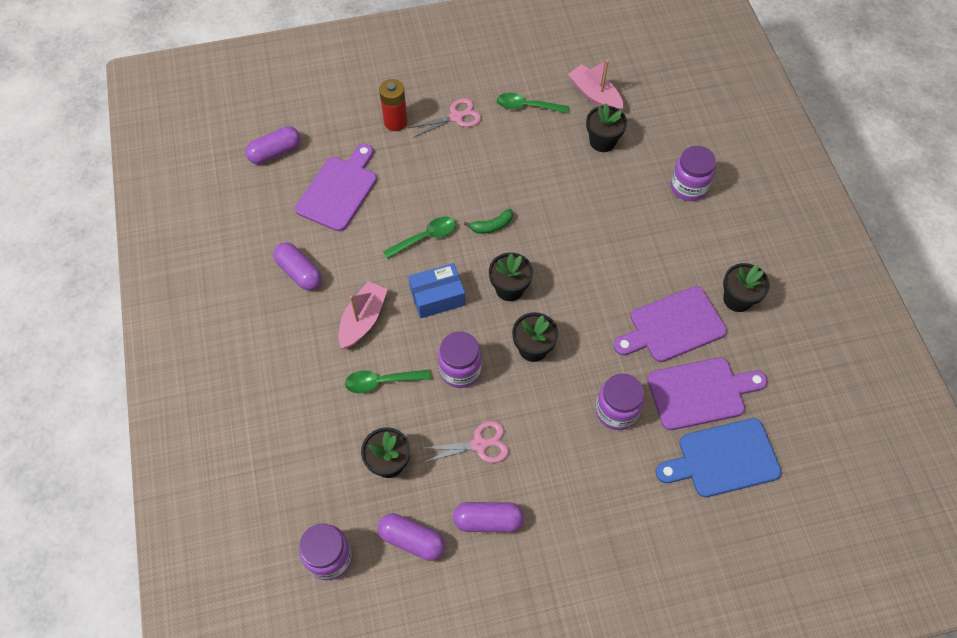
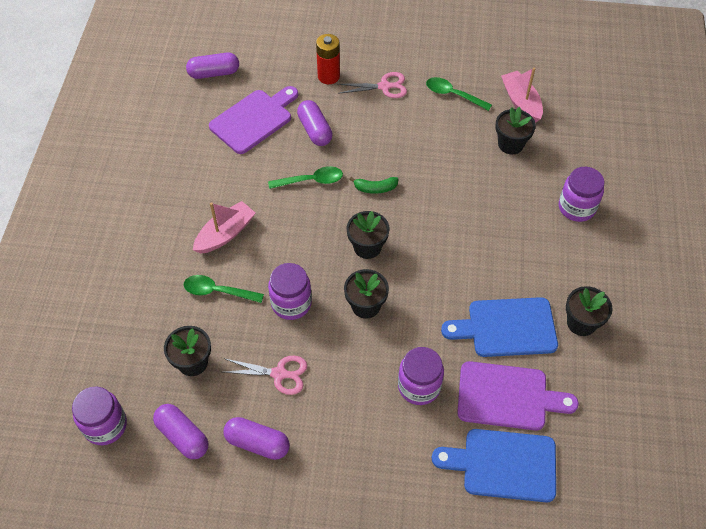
camera: 20 degrees right, 5 degrees down
(299, 272) = (189, 178): purple capsule -> purple capsule (315, 130)
(437, 297) = (299, 234): blue box -> none
(673, 326) = (507, 328): purple cutting board -> blue cutting board

